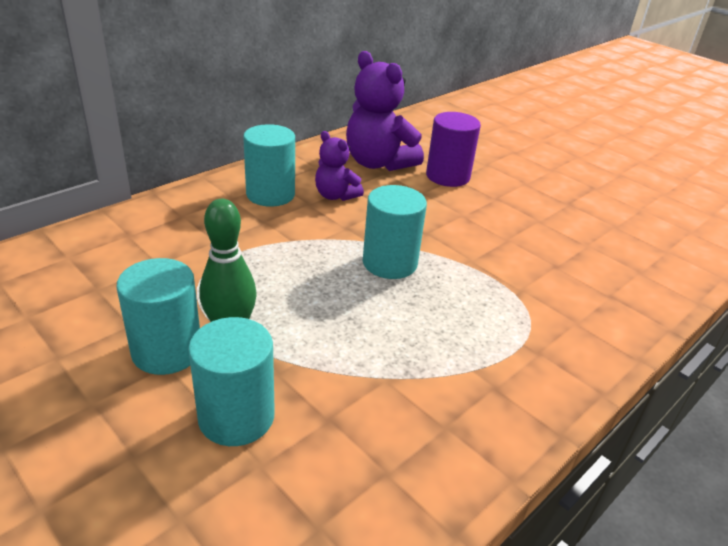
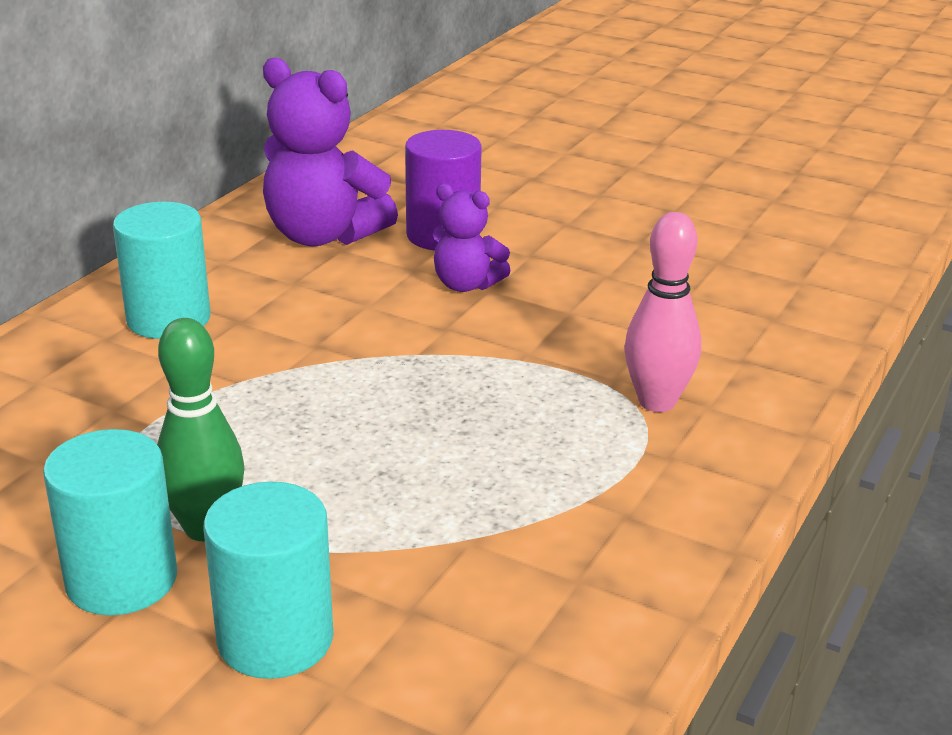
camera: 15 degrees left, 5 degrees down
(335, 196) = (277, 300): purple teddy bear -> purple teddy bear (466, 284)
(389, 263) = (407, 382): turquoise cylinder -> none
(543, 312) = (657, 402): none -> pink bowling pin

